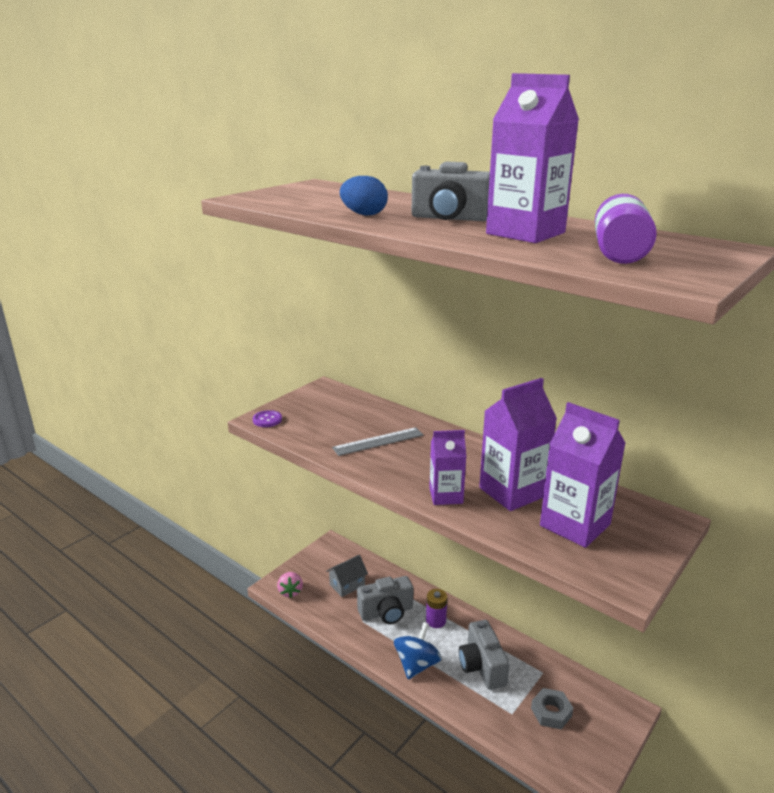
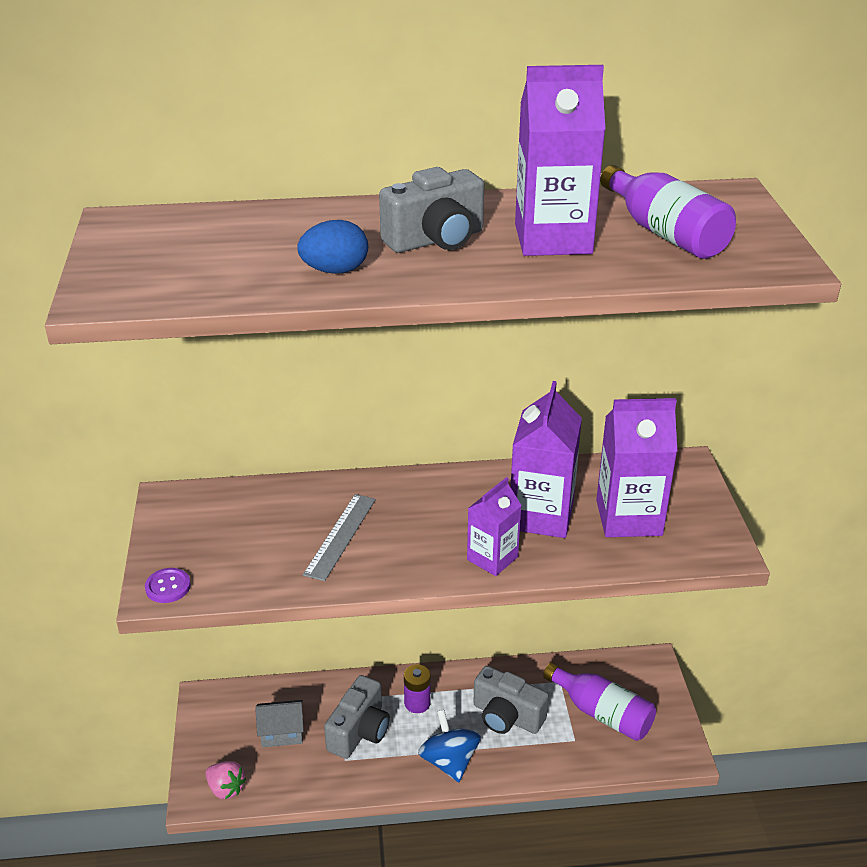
camera: 45 degrees left, 10 degrees up
(347, 585) = (282, 733): grey house -> grey house turned 75 degrees clockwise
(551, 712) = (602, 713): grey nut -> purple bottle

